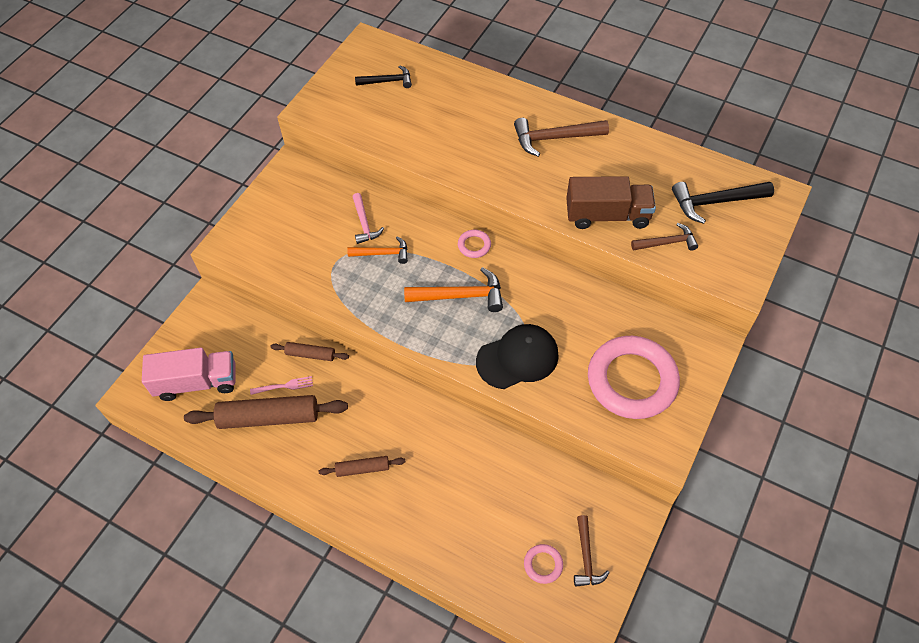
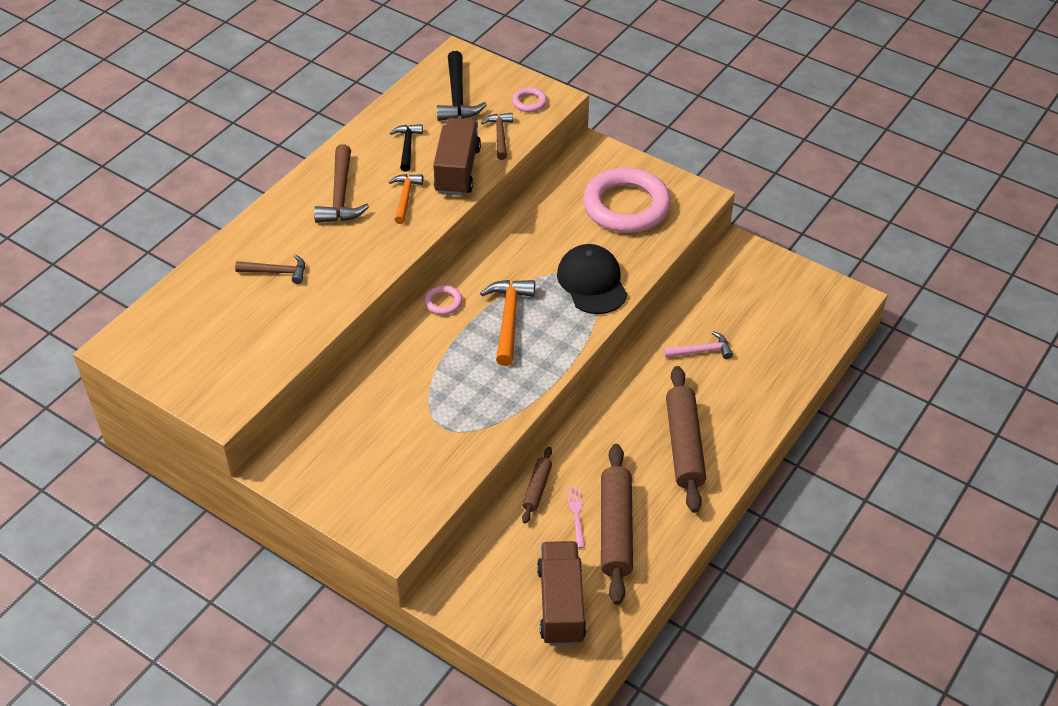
camera: 85 degrees left, 10 degrees down
(197, 382) = (561, 604): pink truck -> brown truck
(363, 469) = (684, 445): brown rolling pin -> brown rolling pin, size x1.93
(364, 223) = (389, 397): pink hammer -> pink hammer (701, 351)
(382, 253) = (438, 382): orange hammer -> orange hammer (405, 197)
(387, 81) = (199, 330): black hammer -> black hammer (407, 147)
(543, 564) = (786, 315): pink ring -> pink ring (529, 102)
(586, 557) = (779, 286): brown hammer -> brown hammer (276, 272)

